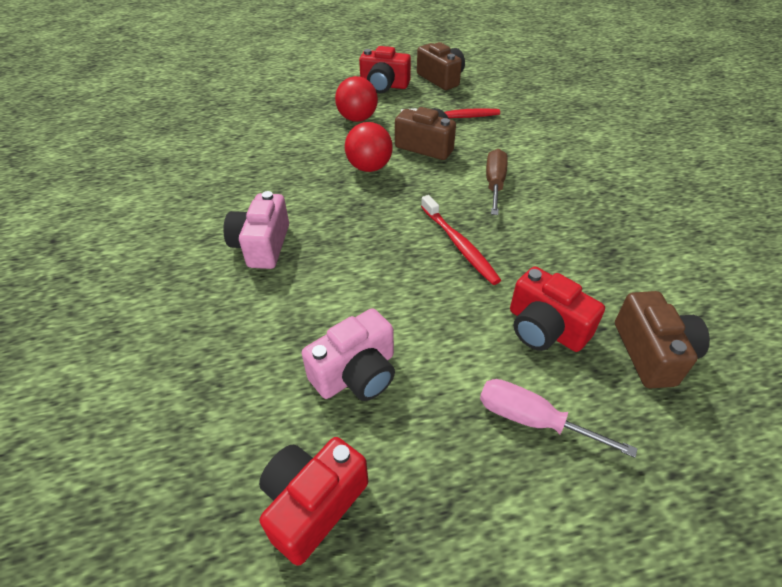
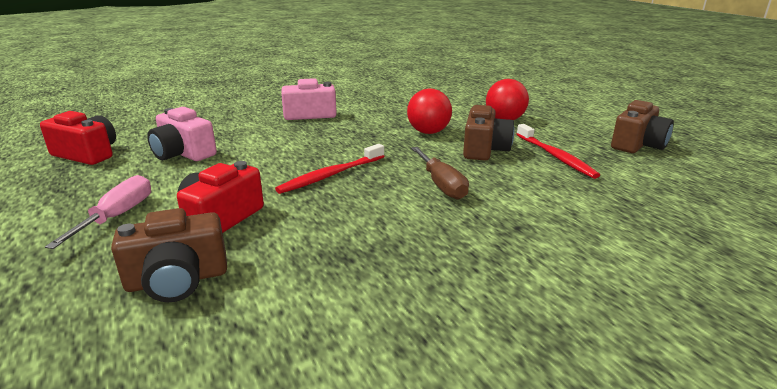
camera: 75 degrees right, 20 degrees down
(384, 85) = (581, 123): red camera -> none
(494, 184) = (441, 185): brown screwdriver -> brown screwdriver turned 75 degrees clockwise

